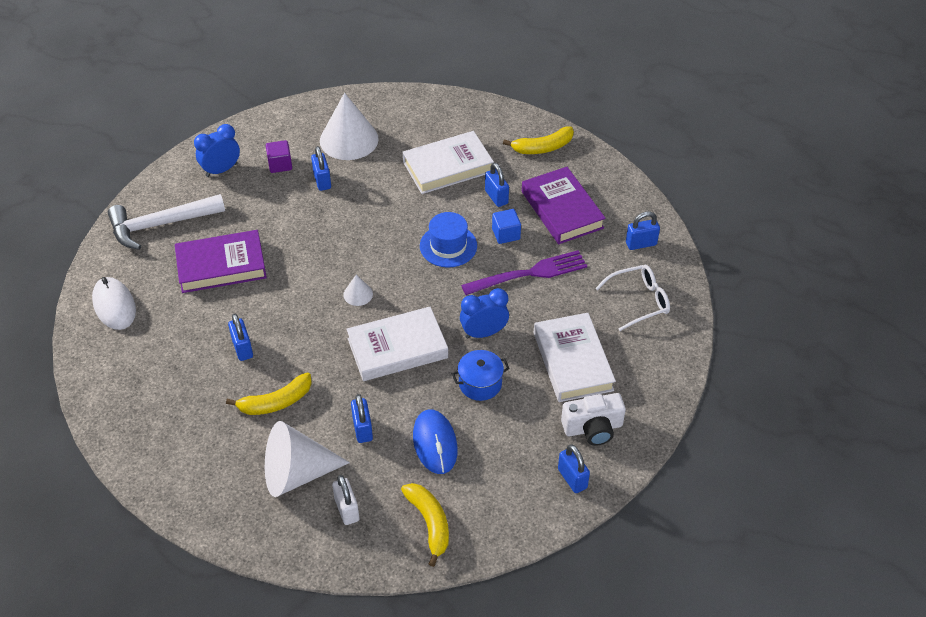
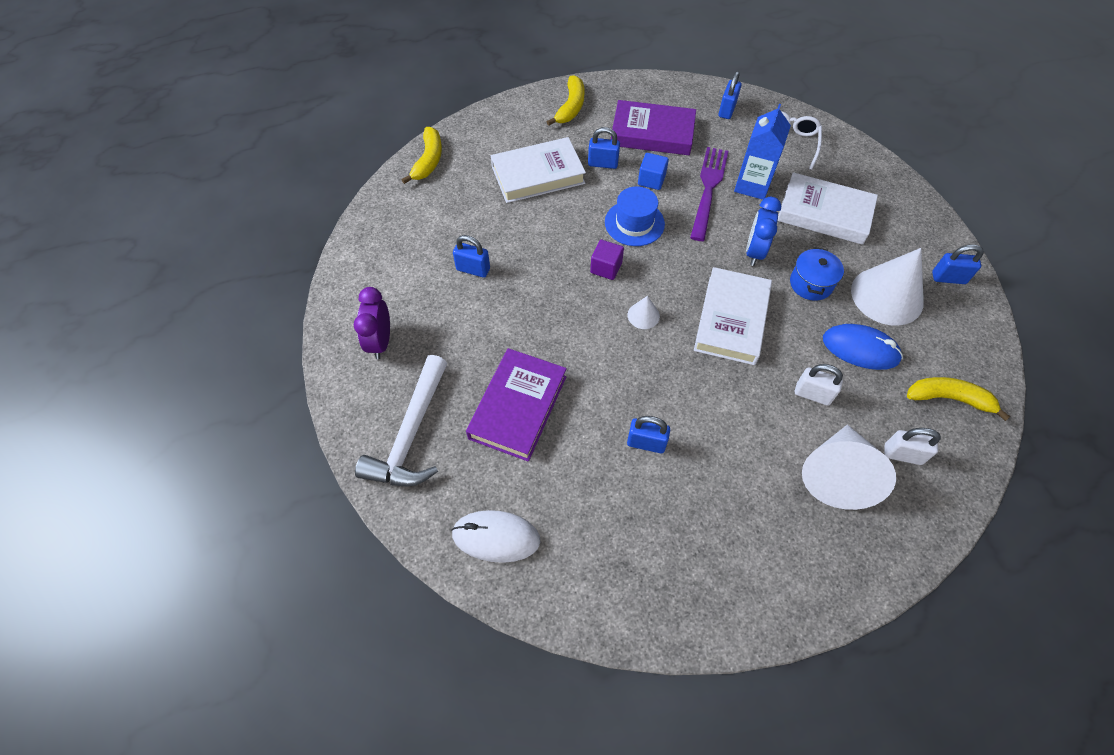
camera: 55 degrees left, 10 degrees up
(221, 170) = (380, 342): blue clock -> purple clock
(276, 402) = (736, 448): yellow banana -> yellow banana (428, 160)
(280, 164) = (419, 290): purple cube -> purple cube (606, 268)
(349, 139) = (437, 223): white cone -> white cone (887, 296)
(362, 429) = (812, 394): blue padlock -> white padlock
(448, 167) = (538, 175): white book -> white book turned 60 degrees clockwise
(561, 300) = (752, 185): none -> blue carton
(593, 428) = (902, 238): white camera -> none

